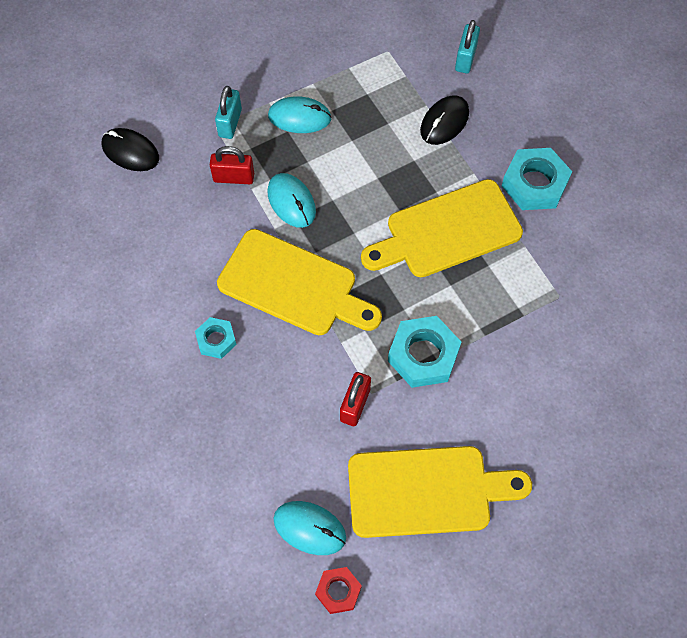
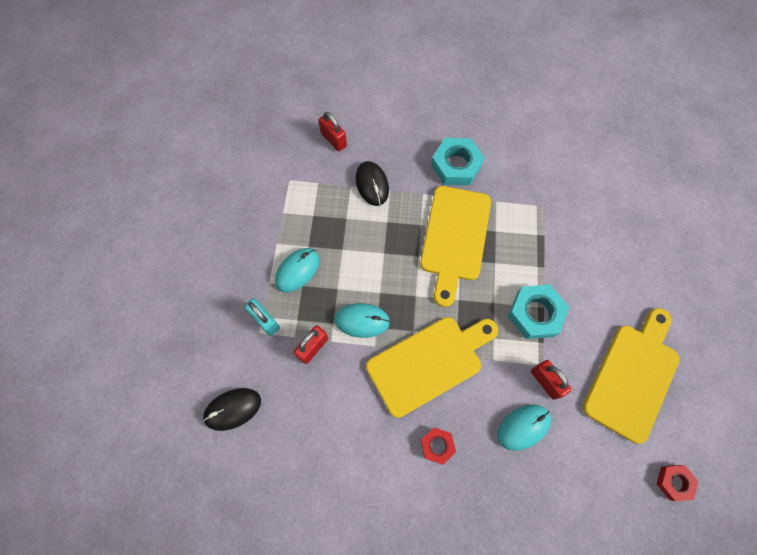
camera: 55 degrees left, 5 degrees up
(216, 340) = (437, 445): turquoise nut -> red nut
(309, 528) = (619, 472): turquoise mouse -> turquoise mouse (523, 427)
(465, 58) = (333, 140): turquoise padlock -> red padlock

